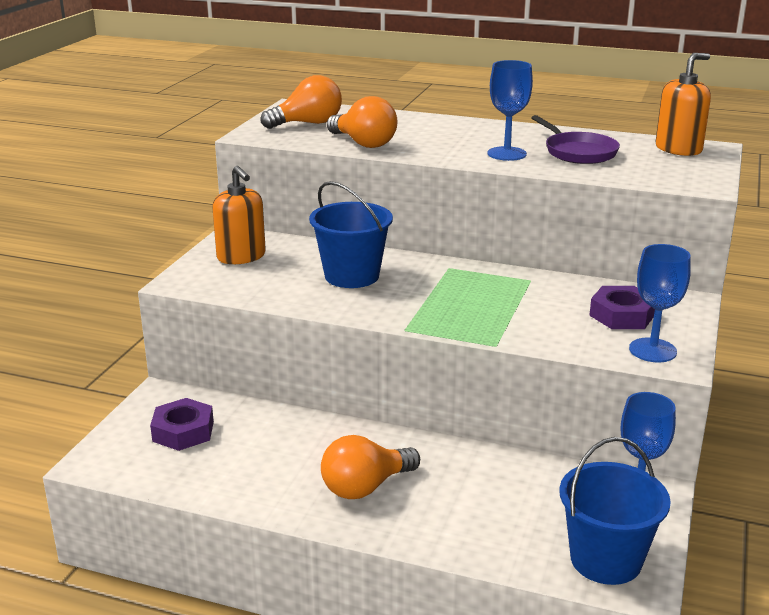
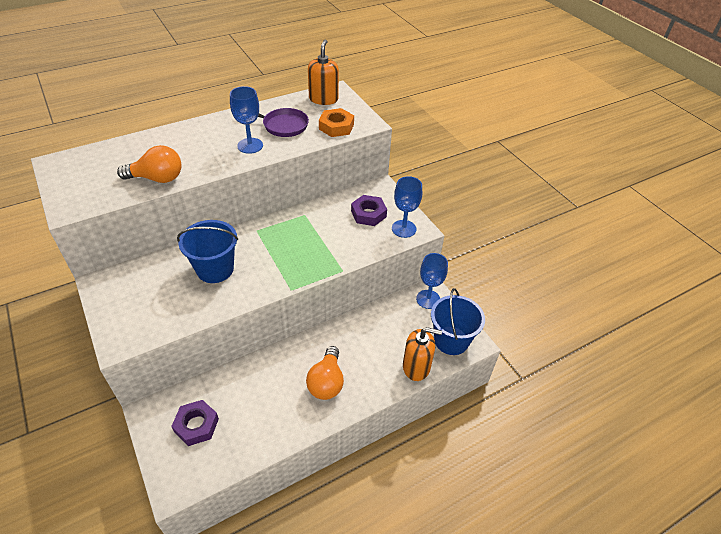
camera: 50 degrees left, 20 degrees up
(241, 256) = (129, 296): orange soap dispenser -> orange soap dispenser (416, 367)
(308, 124) = (92, 177): orange light bulb -> none
(650, 174) = (336, 127): none -> orange nut

